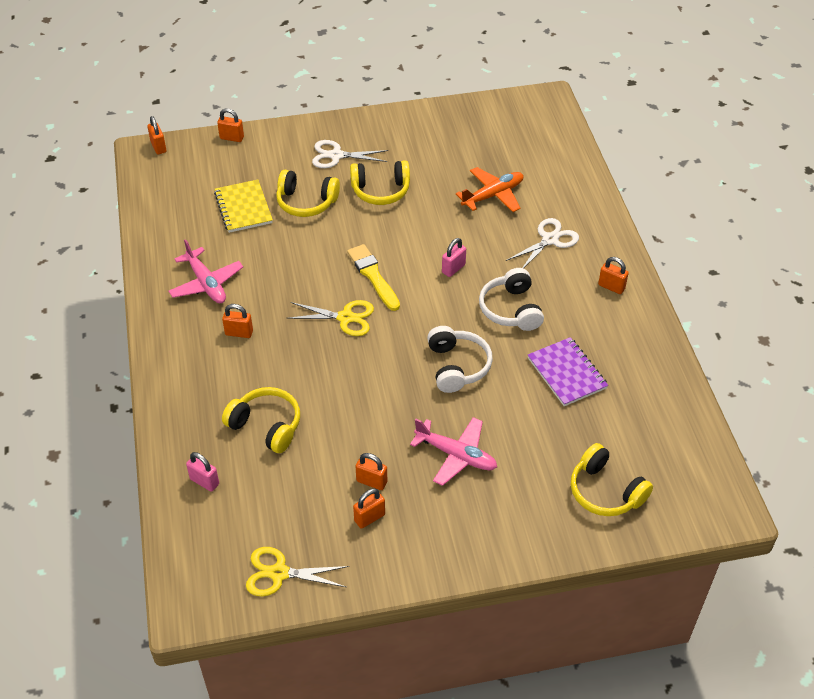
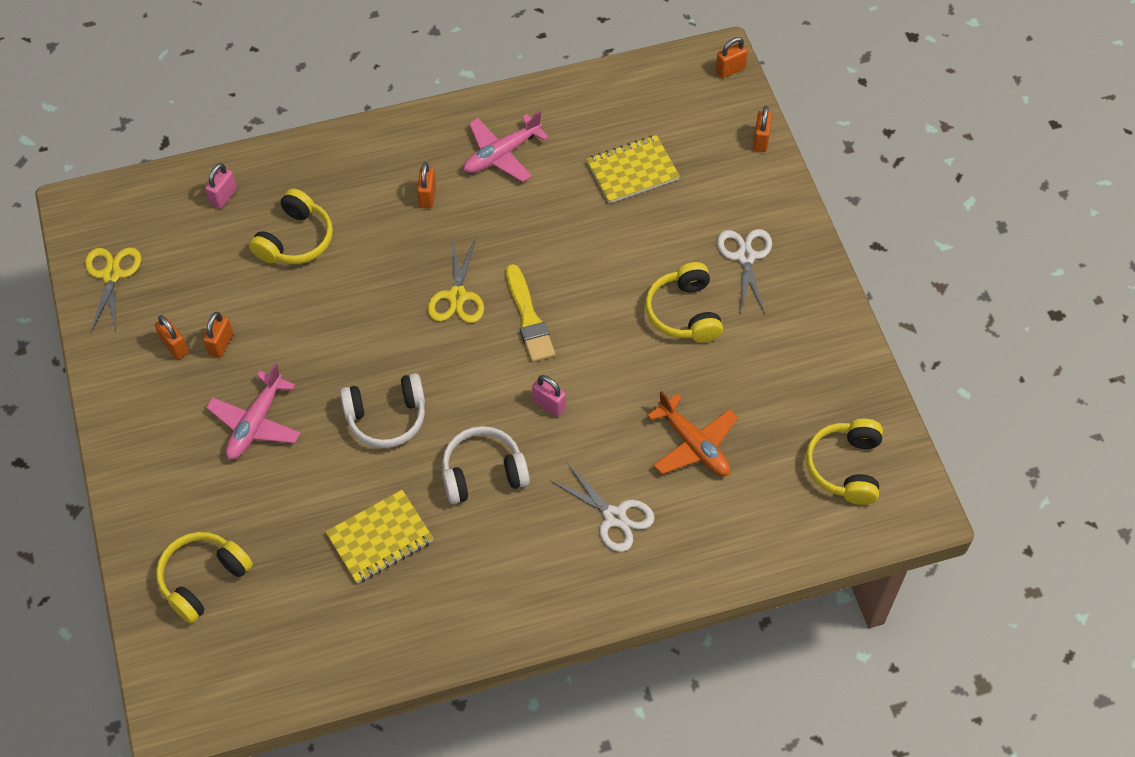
camera: 85 degrees right, 10 degrees up
(306, 202) = (651, 234): yellow headphones -> yellow headphones (846, 467)
(373, 276) = (528, 318): yellow brush -> yellow brush turned 105 degrees clockwise
(567, 373) = (380, 538): purple notebook -> yellow notebook
(611, 287) = (532, 593): orange padlock -> none

